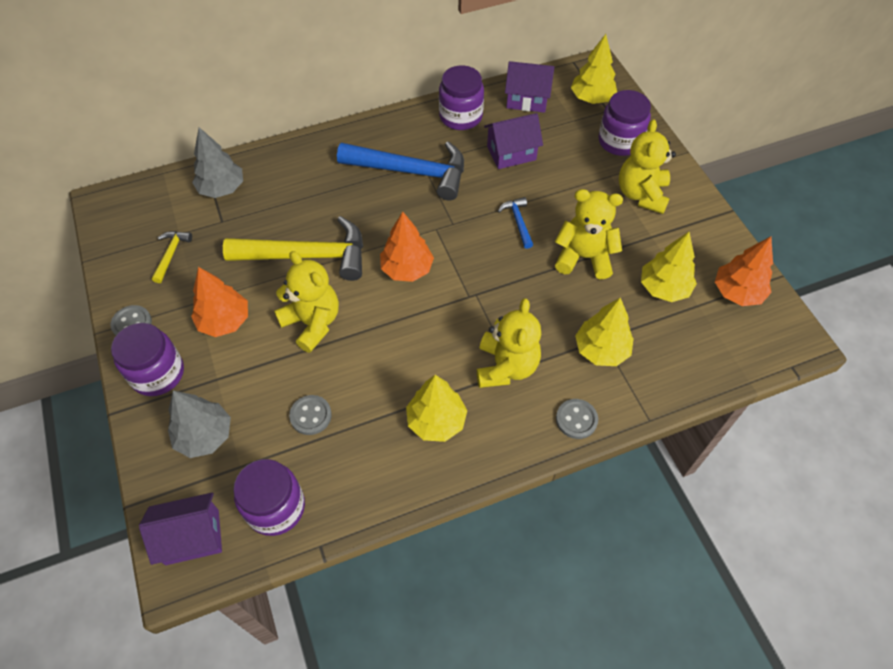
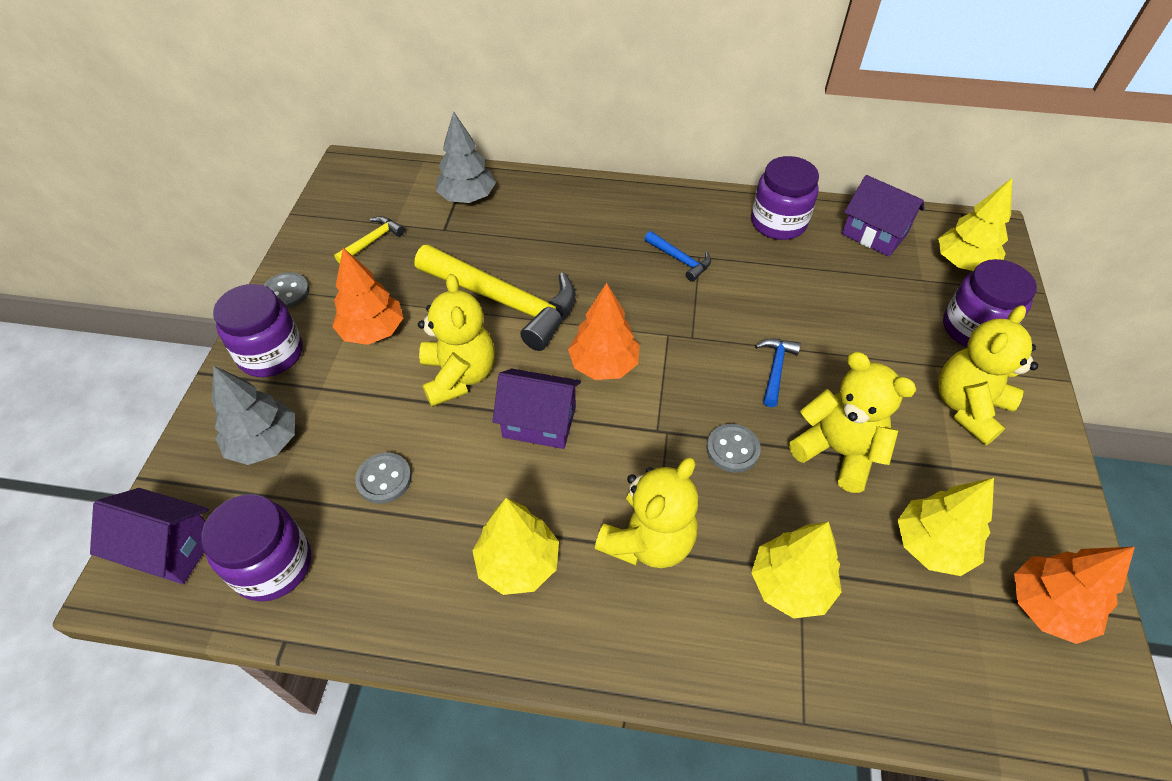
camera: 30 degrees right, 5 degrees down
(411, 172) = (680, 260): blue hammer -> blue hammer, size x0.45
(511, 153) = (816, 286): purple house -> purple house (539, 422)
(576, 419) = (698, 662): grey button -> grey button (732, 449)

